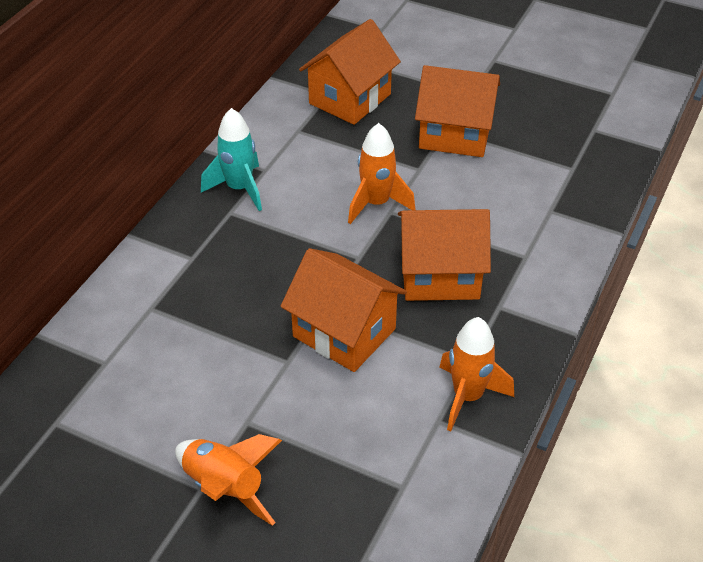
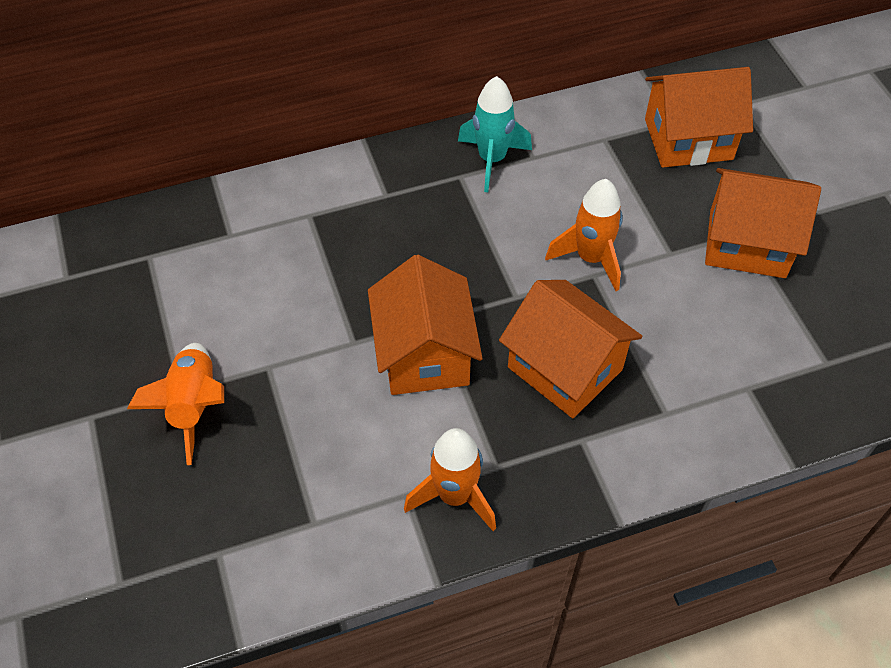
camera: 45 degrees right, 10 degrees up
(455, 134) = (747, 244): orange house -> orange house turned 45 degrees counterclockwise

